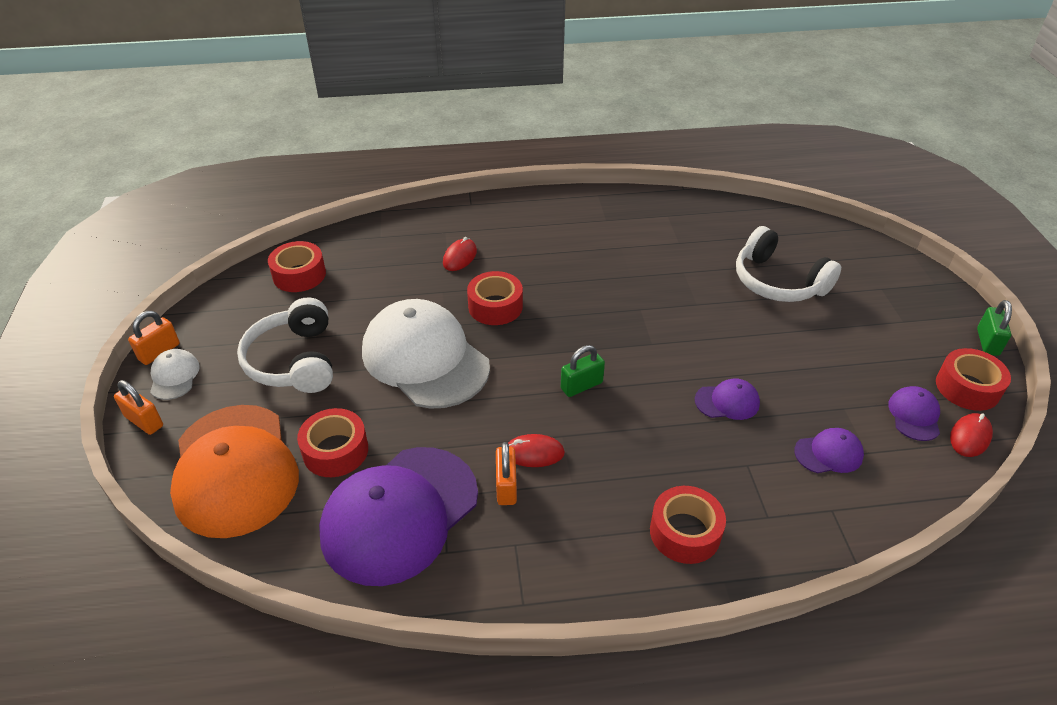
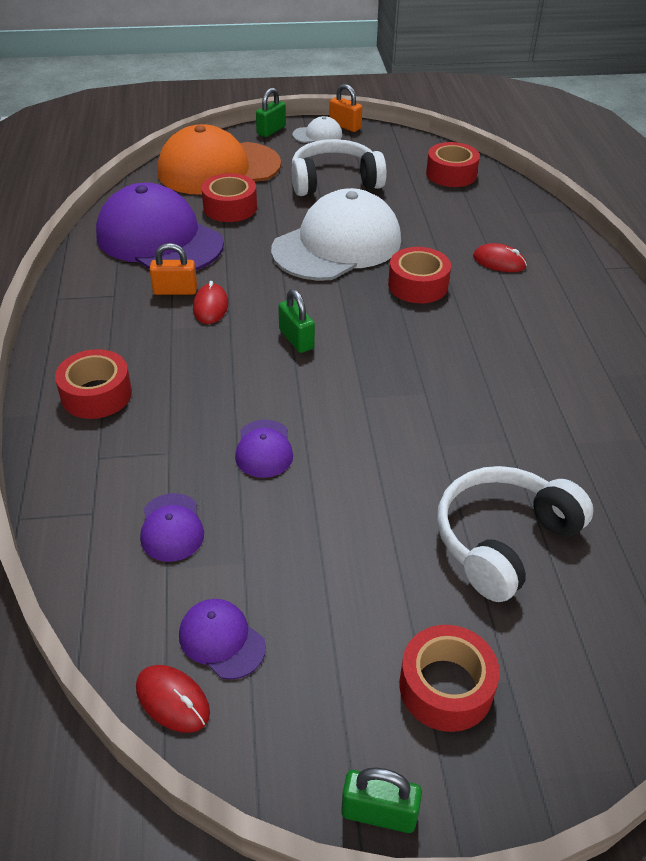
camera: 90 degrees right, 0 degrees up
(144, 421) = (271, 130): orange padlock -> green padlock
(914, 415) = (221, 640): purple cap -> purple cap turned 150 degrees counterclockwise
(967, 387) = (270, 734): red tape -> red tape (446, 687)

